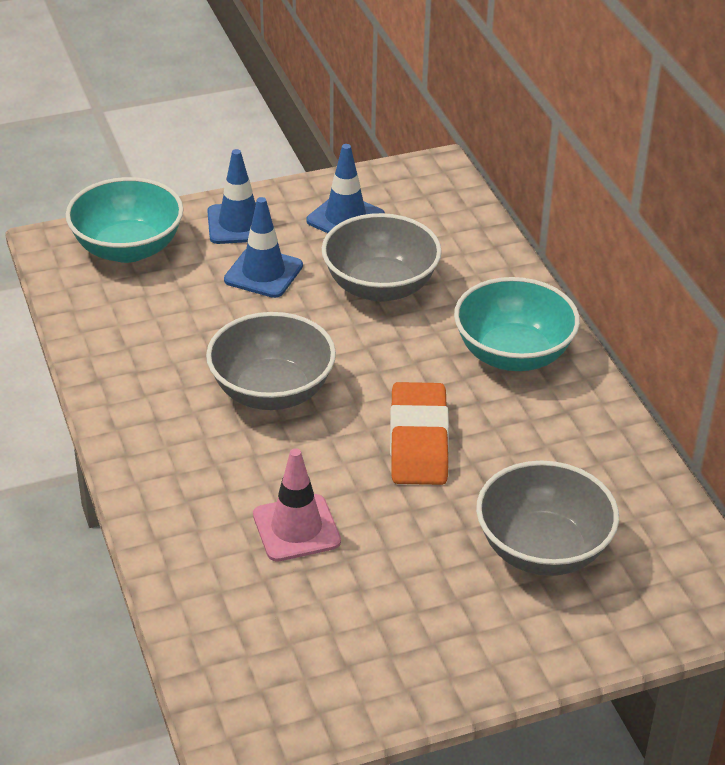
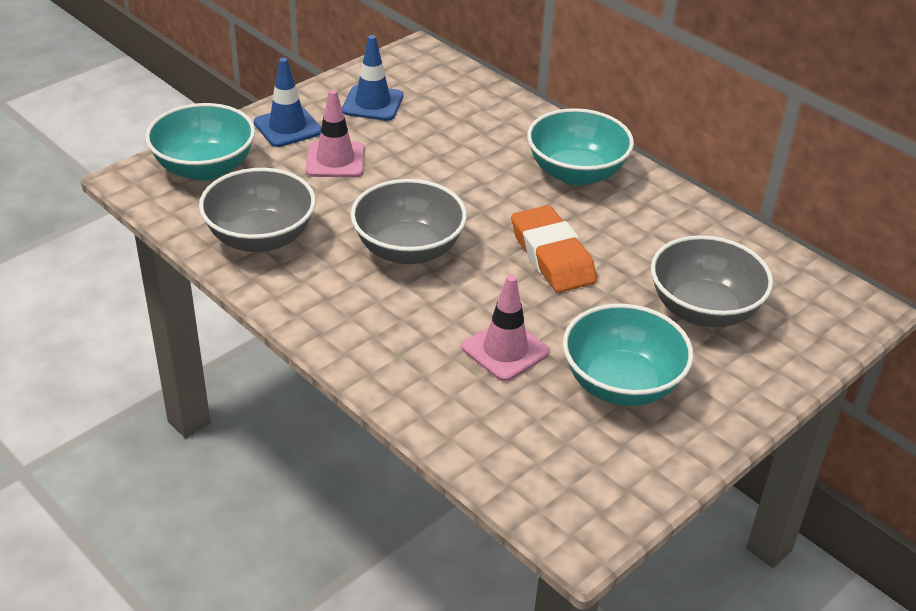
camera: 25 degrees left, 0 degrees up
(263, 273) = (335, 160): blue traffic cone -> pink traffic cone
(380, 286) = (438, 148): grey bowl -> grey bowl (260, 238)
(392, 602) = (621, 384): none -> turquoise bowl

